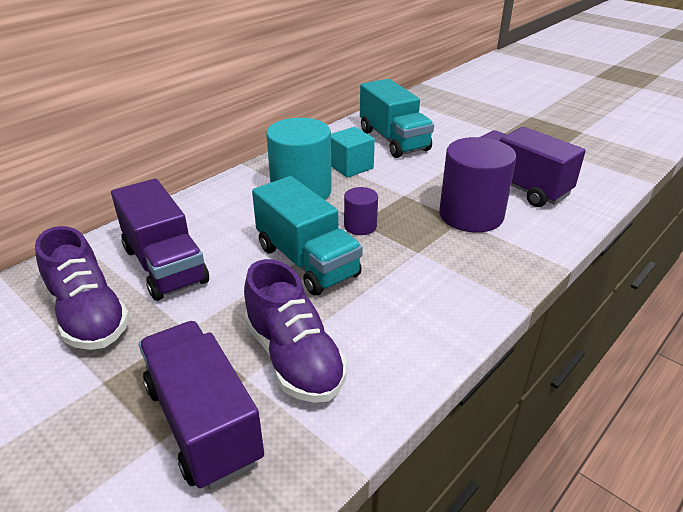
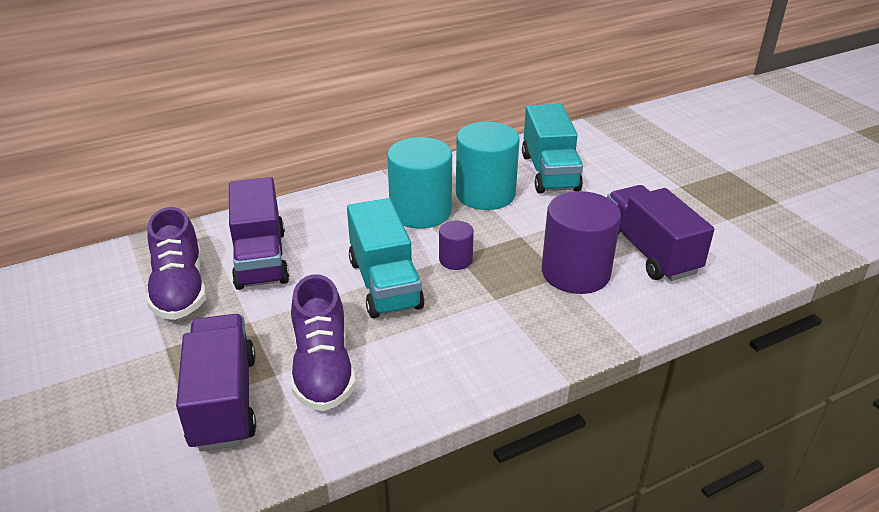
camera: 20 degrees right, 0 degrees up
(350, 166) = (485, 194): turquoise cube -> turquoise cylinder

